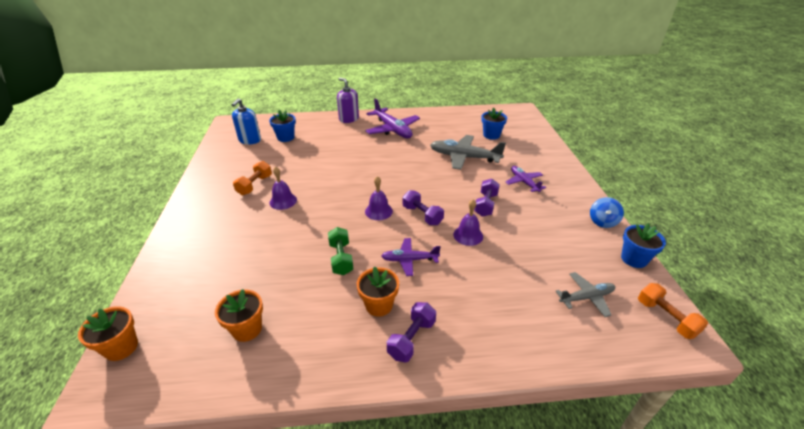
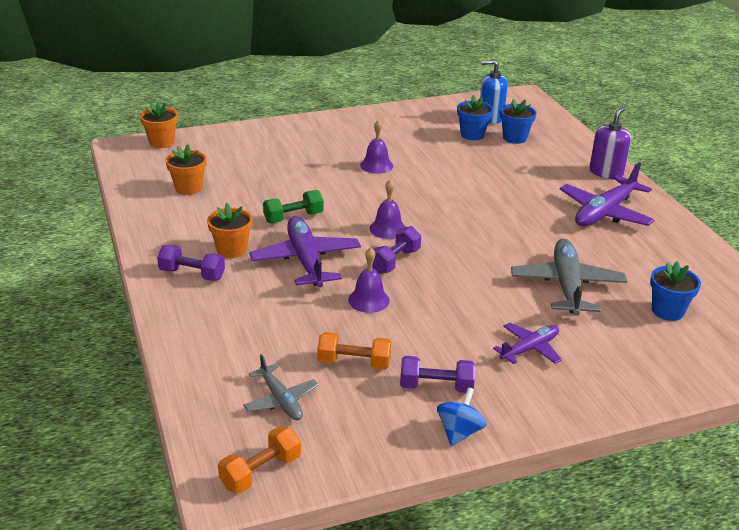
camera: 75 degrees right, 5 degrees down
(255, 185) = (397, 143): orange dumbbell -> orange dumbbell (354, 363)
(410, 260) = (306, 261): purple plane -> purple plane, size x1.72
(485, 205) = (445, 312): purple dumbbell -> purple dumbbell (436, 387)
(602, 222) = (459, 432): blue spinning top -> blue spinning top turned 105 degrees clockwise
(634, 259) = (376, 457): blue flower pot -> blue flower pot (472, 135)

